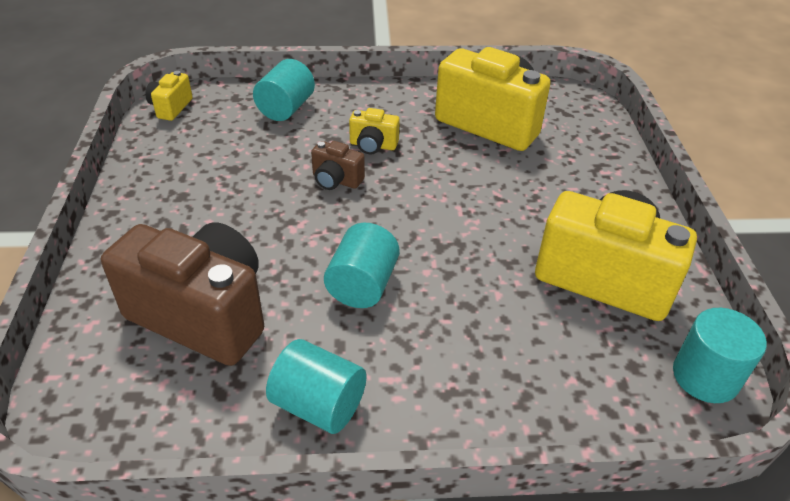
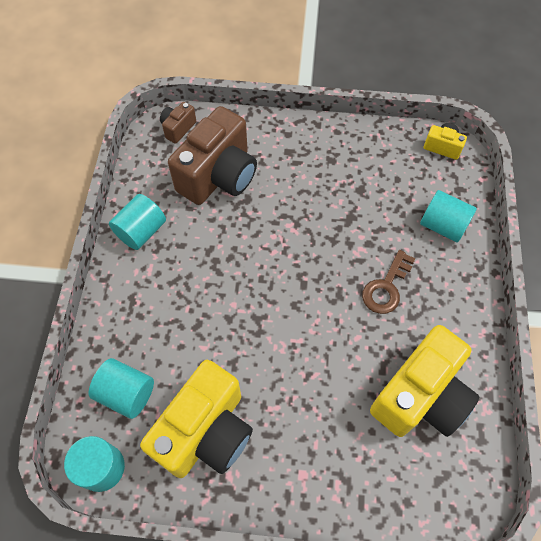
camera: 100 degrees right, 20 degrees up
(336, 180) = (341, 256): brown camera -> brown camera (178, 128)
(362, 285) = (227, 262): turquoise cylinder -> turquoise cylinder (126, 393)
(373, 145) = (386, 287): yellow camera -> brown key

